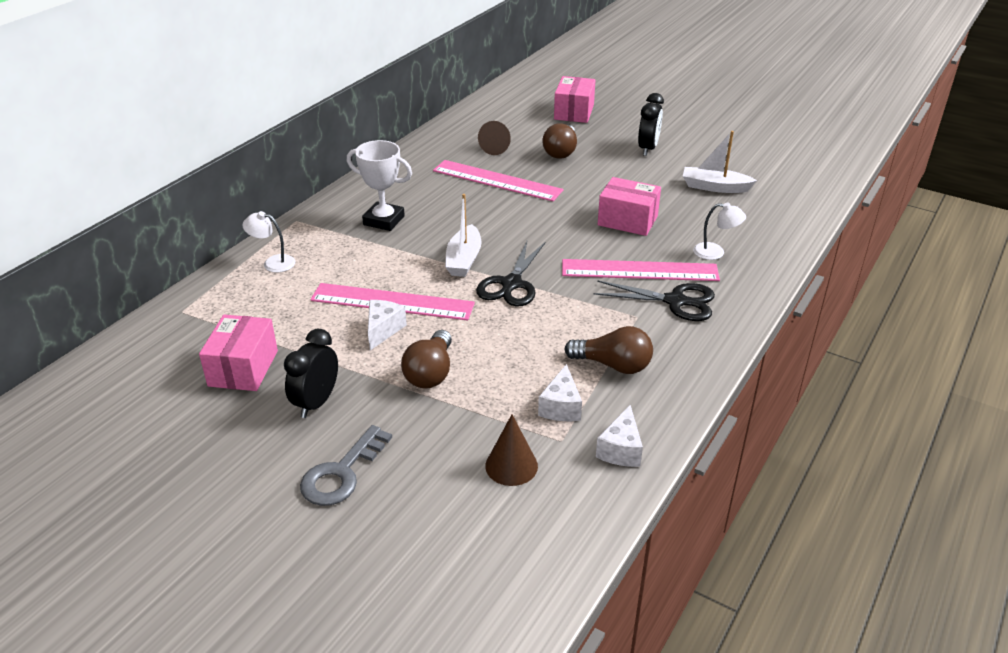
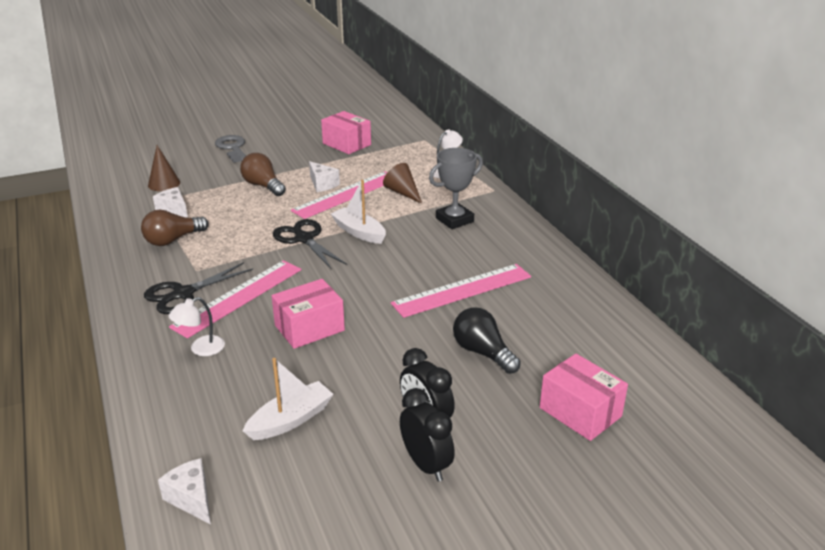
camera: 125 degrees right, 5 degrees down
(316, 403) = (290, 154): black clock -> black clock (426, 465)
(384, 220) = (454, 220): white trophy -> grey trophy
(497, 147) = (533, 317): brown cone -> brown cone (403, 192)
(561, 152) = (482, 352): brown light bulb -> black light bulb
(621, 450) = (118, 214): white cheese -> white cheese (191, 499)

